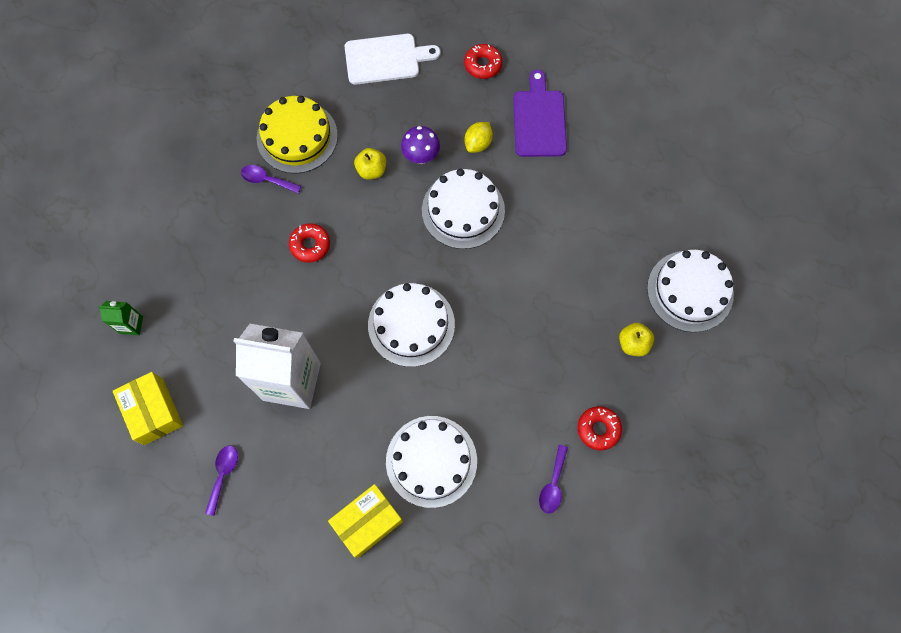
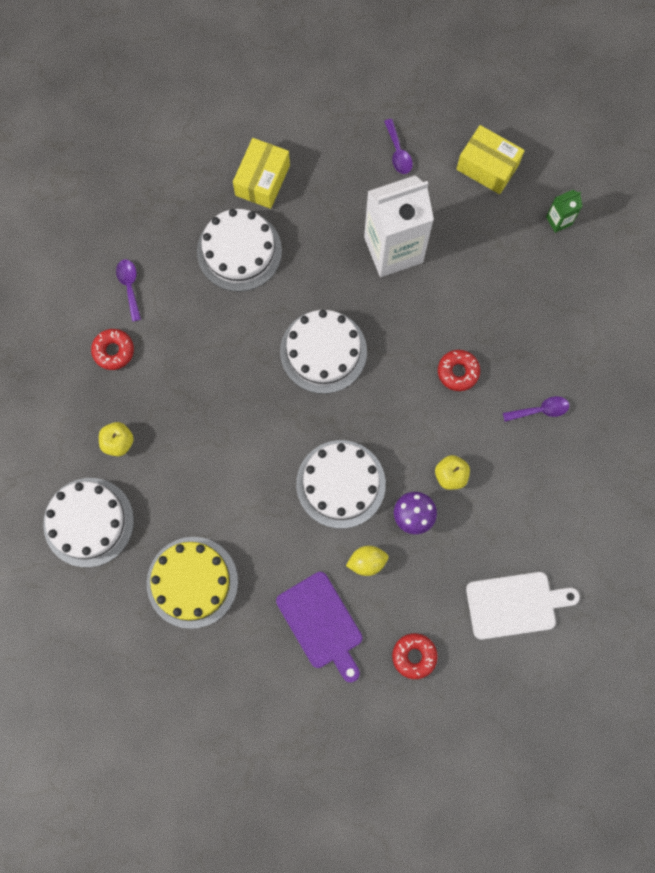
camera: 150 degrees right, 5 degrees up
(297, 137) = (543, 469): yellow cake -> yellow cake (192, 582)
(386, 59) = (515, 605): white cutting board -> white cutting board turned 150 degrees counterclockwise
(478, 143) = (367, 562): yellow lemon -> yellow lemon turned 75 degrees clockwise

